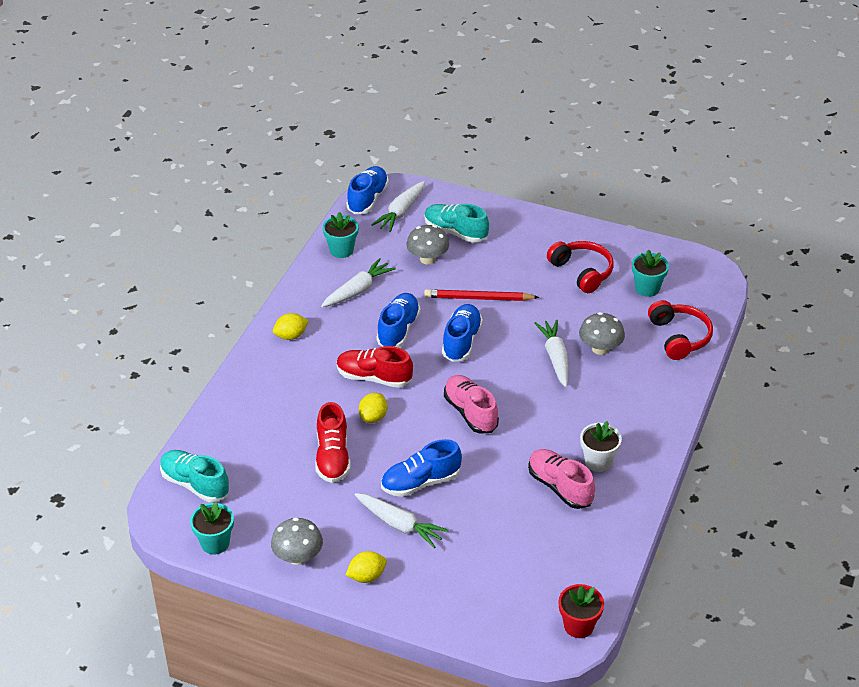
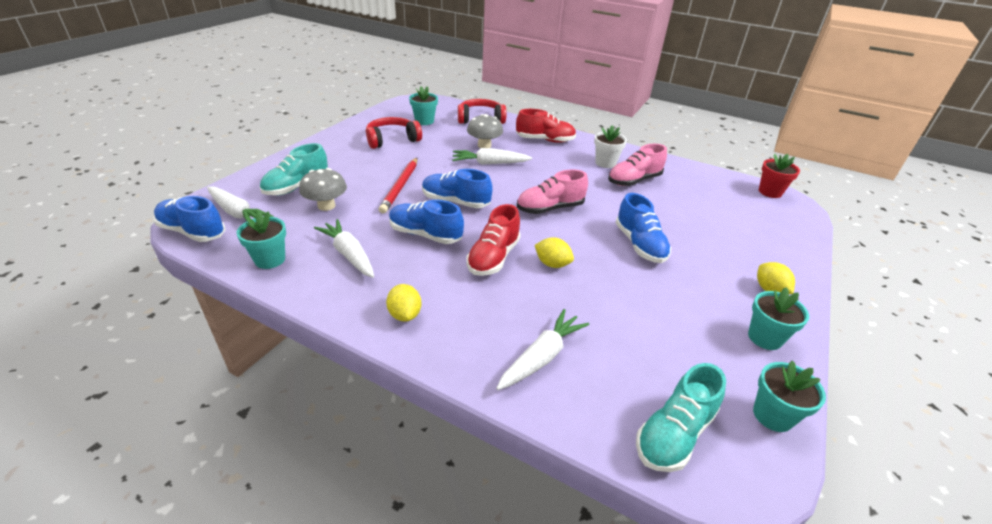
camera: 85 degrees left, 5 degrees down
(298, 557) = (764, 338): grey mushroom -> turquoise flower pot
(332, 457) = (611, 298): red shoe -> red shoe (545, 140)
(399, 525) = (696, 263): white carrot -> white carrot (541, 357)

